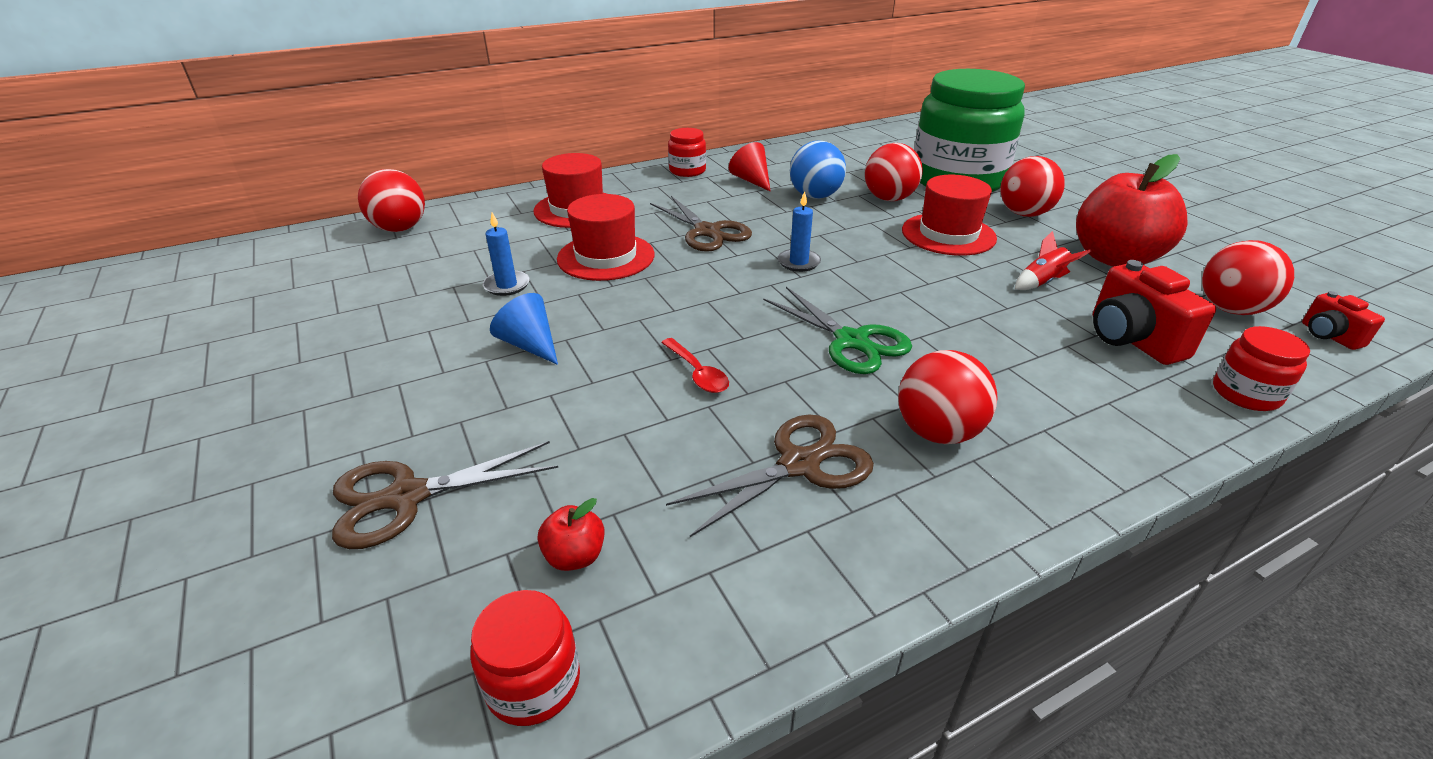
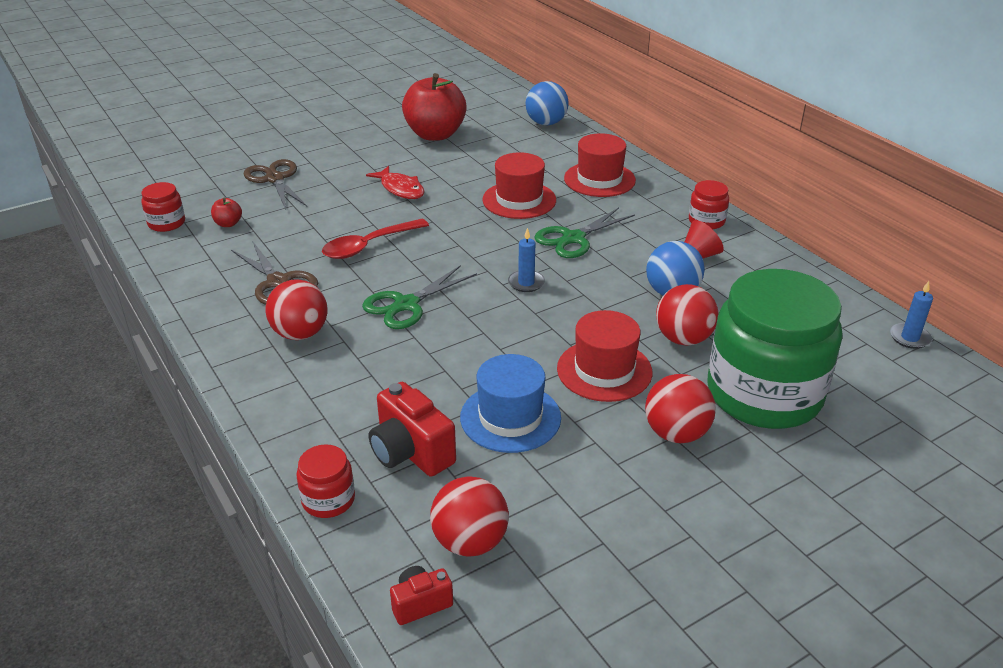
camera: 85 degrees right, 0 degrees up
(400, 229) = (546, 123): red ball -> blue ball
(507, 285) = (471, 171): blue candle -> blue candle (910, 338)
(530, 345) = (400, 189): blue cone -> red fish
(697, 373) = (369, 246): red spoon -> red spoon, size x1.66
(707, 232) = (573, 238): brown scissors -> green scissors
(1042, 282) = (510, 417): red rocket -> blue hat
(1114, 258) = (574, 482): red apple -> red apple (435, 134)
(1131, 340) = (410, 452): red camera -> red camera turned 105 degrees counterclockwise

